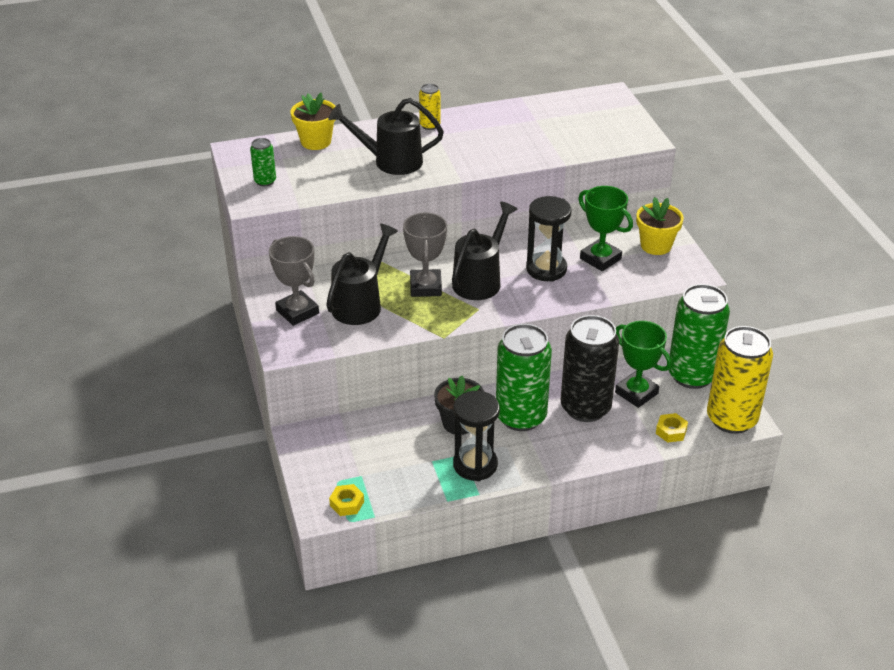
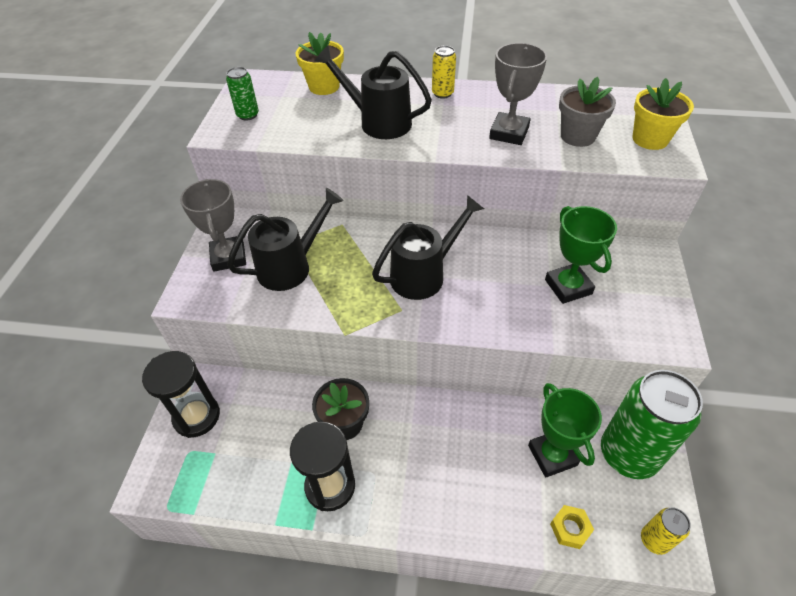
camera: 25 degrees right, 10 degrees up
(347, 503) = (179, 484): yellow nut -> none
(425, 287) = (365, 266): grey trophy -> grey trophy (509, 133)
(521, 417) = (411, 439): green can -> none
(546, 269) = (501, 282): black hourglass -> black hourglass (197, 416)
(564, 137) = (577, 136): none -> grey flower pot
(585, 408) = (485, 454): black can -> none
(656, 245) = (641, 288): yellow flower pot -> yellow flower pot (650, 139)
(731, 419) = (654, 540): yellow can -> yellow can, size x0.45

